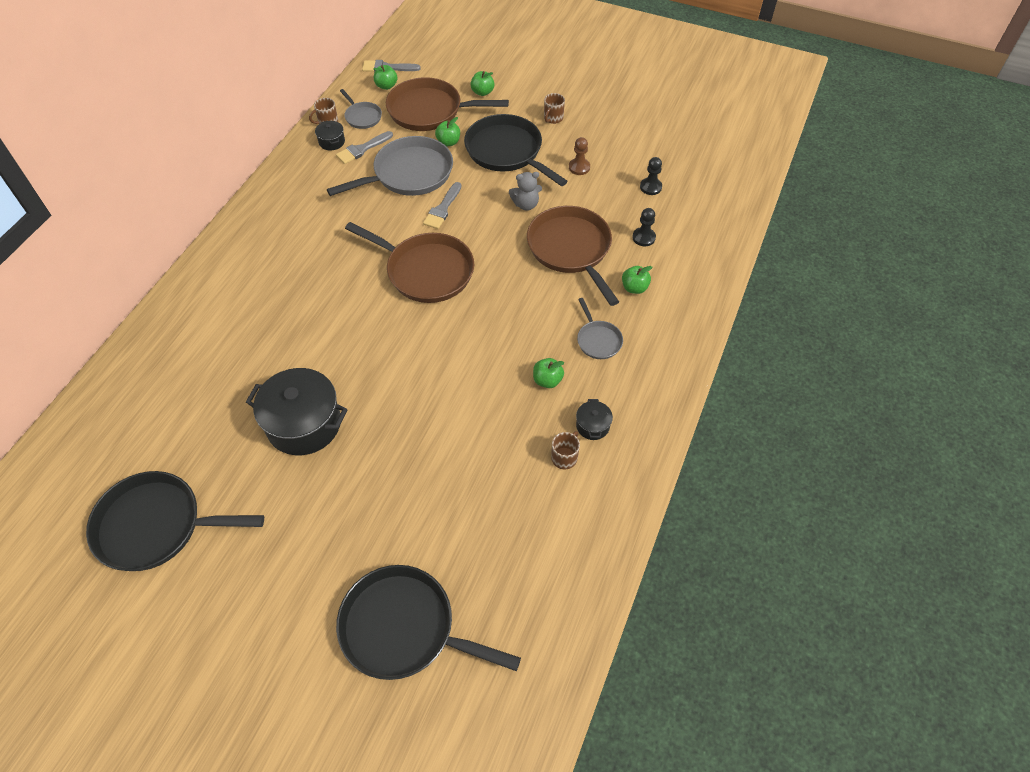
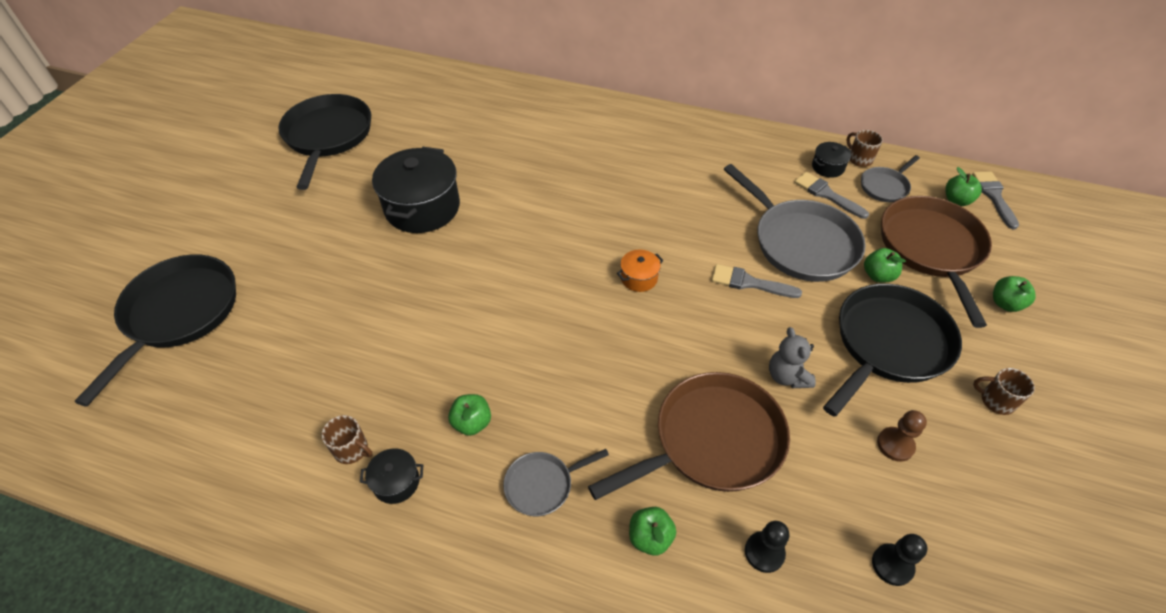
camera: 85 degrees right, 5 degrees down
(426, 271) = (639, 278): brown pan -> orange pot

